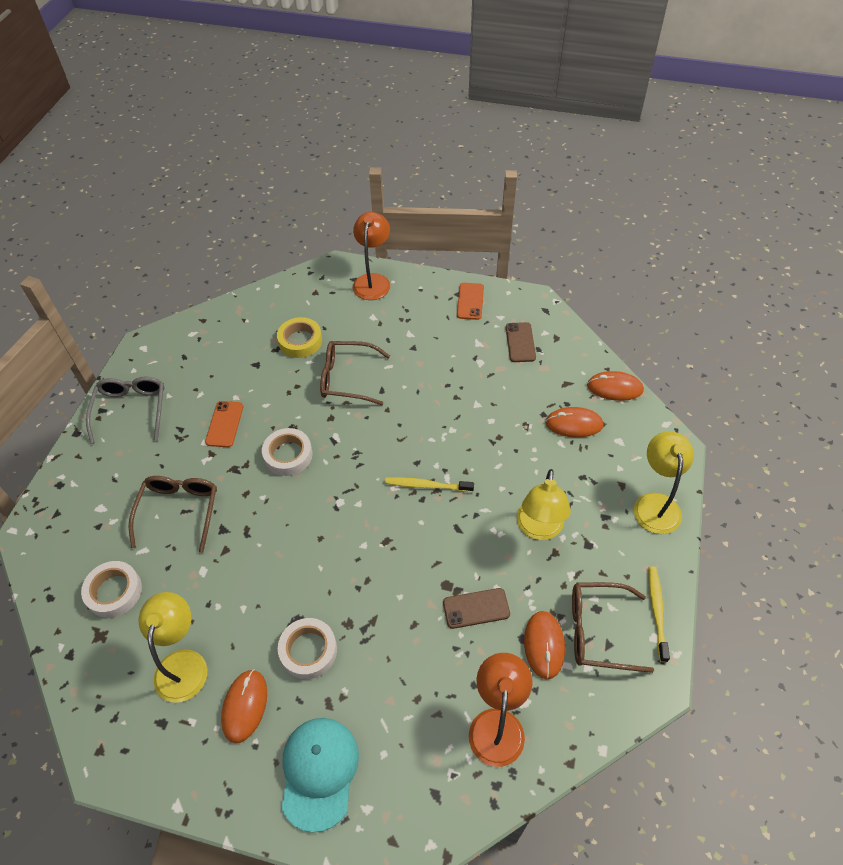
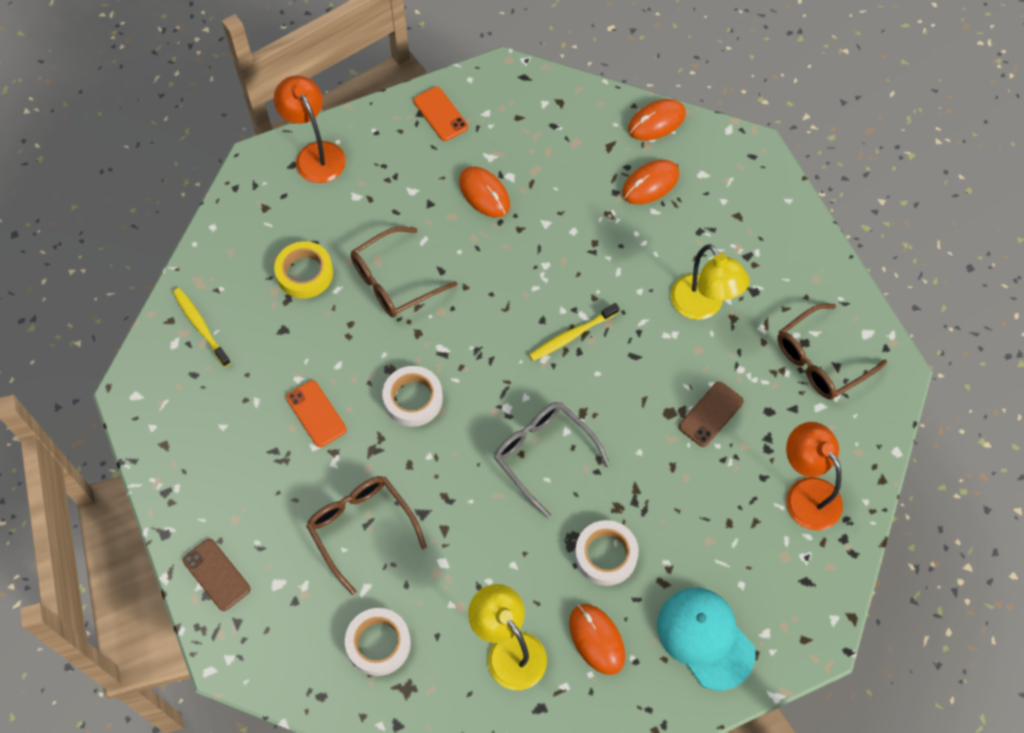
camera: 40 degrees left, 10 degrees up
(131, 410) = (199, 469): grey glasses -> grey glasses (543, 455)
(520, 342) = (530, 129): brown phone -> brown phone (216, 575)
(544, 645) = (789, 404): orange mouse -> orange mouse (484, 193)
(655, 504) = (778, 214): yellow lamp -> none
(657, 611) = (851, 310): yellow toothbrush -> yellow toothbrush (201, 326)

